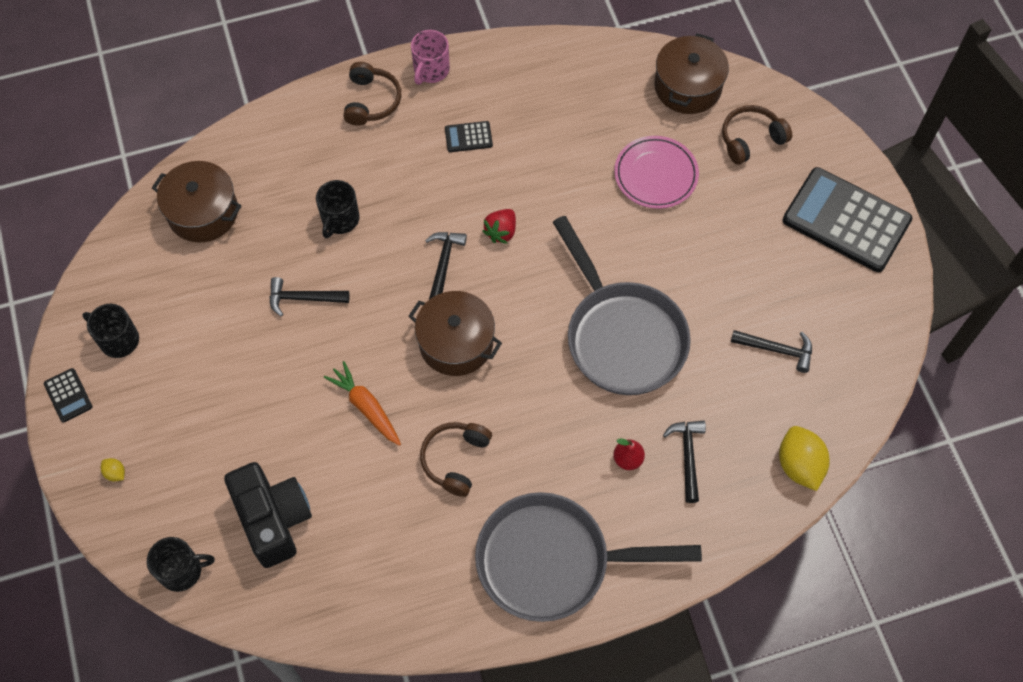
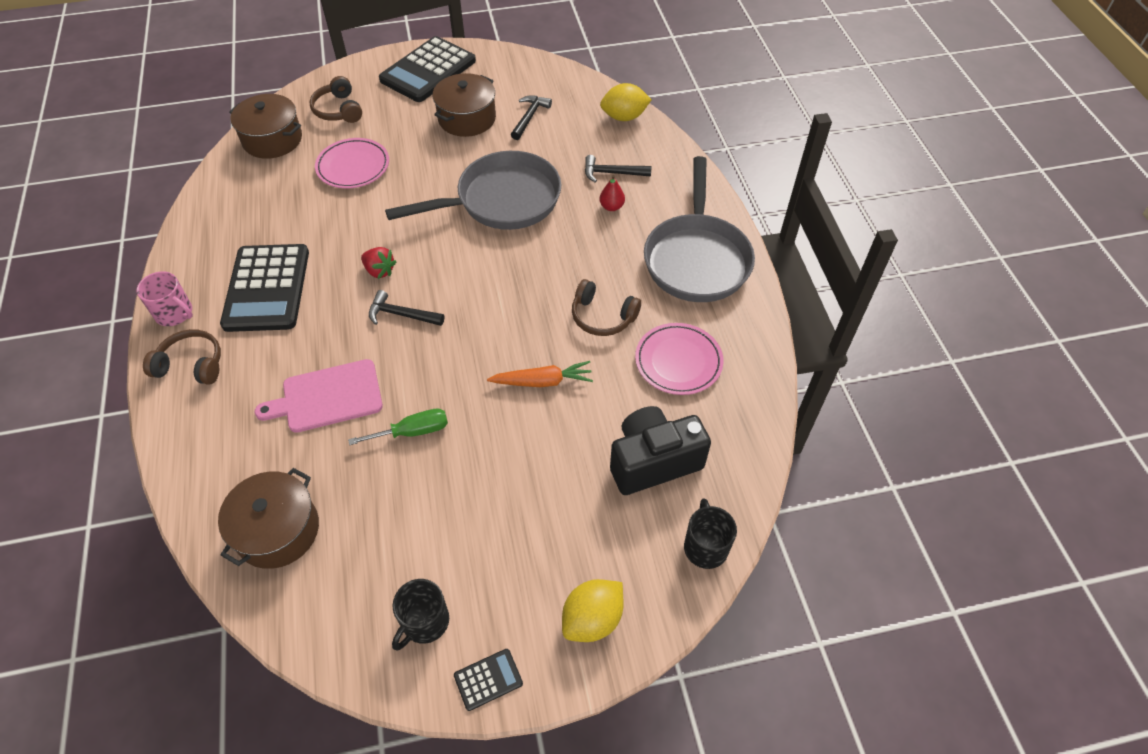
camera: 85 degrees left, 10 degrees down
(115, 473) = (592, 619): yellow lemon -> yellow lemon, size x2.24
(303, 298) = (413, 432): black hammer -> green screwdriver
(340, 219) = (328, 397): black mug -> pink cutting board
(366, 407) = (542, 381): orange carrot -> orange carrot turned 150 degrees counterclockwise
(398, 542) = (678, 361): none -> pink plate
(456, 343) = (487, 310): brown pot -> brown pot (467, 118)
(468, 137) = (267, 288): black calculator -> black calculator, size x2.37

